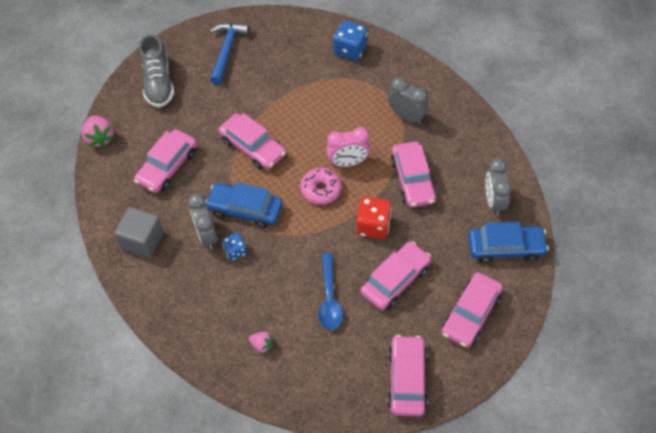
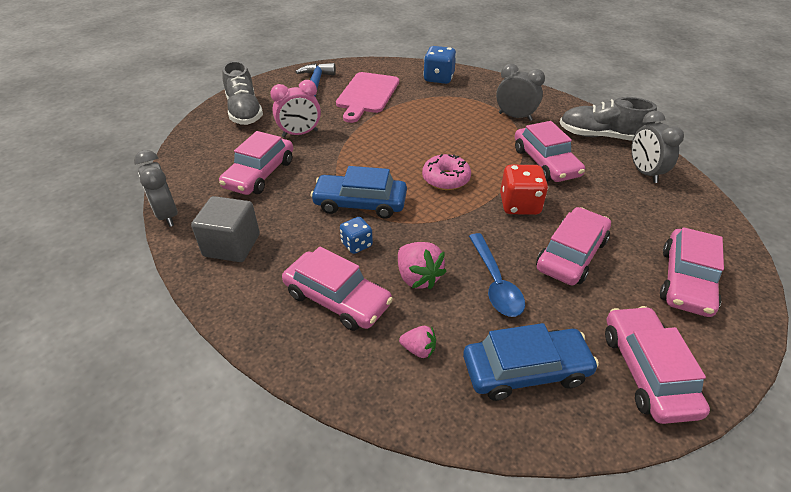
camera: 10 degrees left, 15 degrees down
(100, 138) = (178, 157): pink strawberry -> pink strawberry (418, 277)
(206, 235) = (316, 232): grey clock -> grey clock (167, 215)
(252, 147) = (357, 151): pink car -> pink car (337, 299)
(275, 69) = (367, 95): none -> pink cutting board
(348, 162) = (468, 155): pink clock -> pink clock (300, 134)
(476, 152) = (601, 136): none -> grey shoe
(505, 248) = (684, 211): blue car -> blue car (525, 370)

